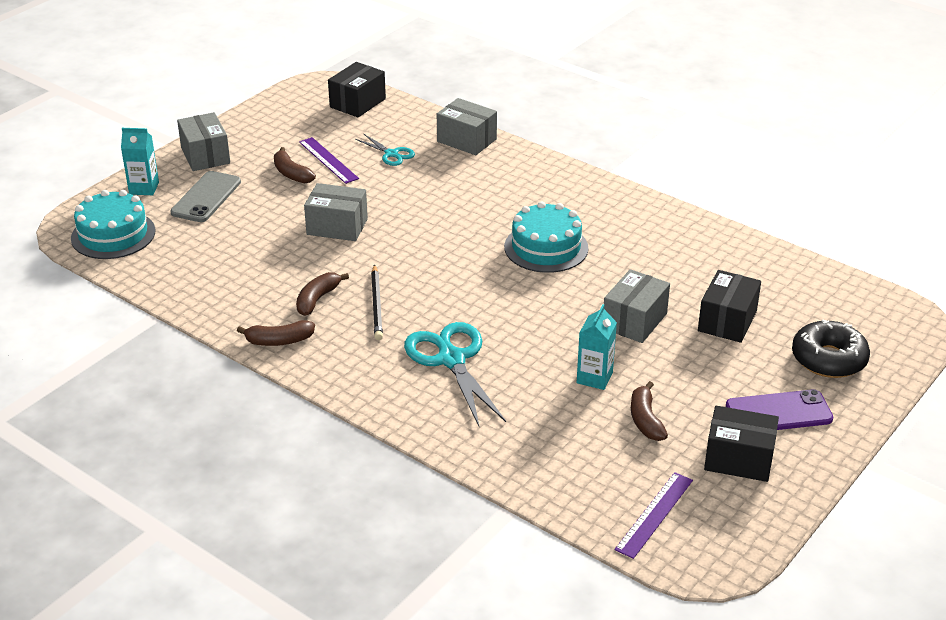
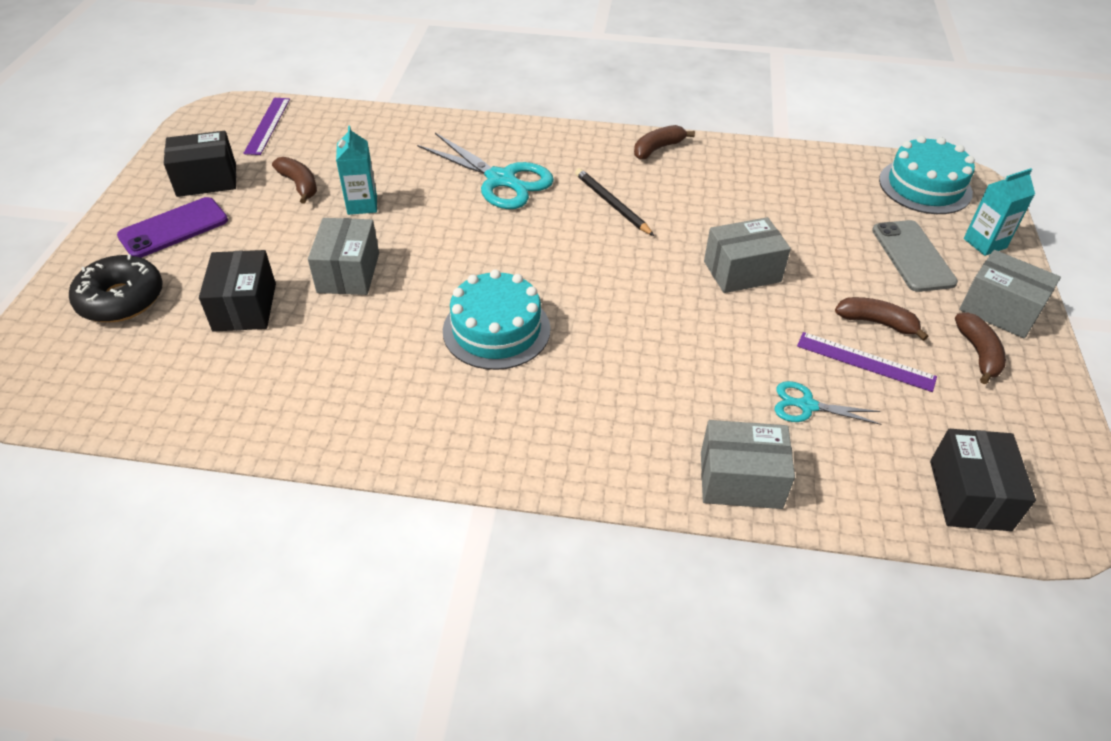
camera: 150 degrees right, 10 degrees up
(317, 299) = (669, 191): brown banana -> brown banana (978, 353)

